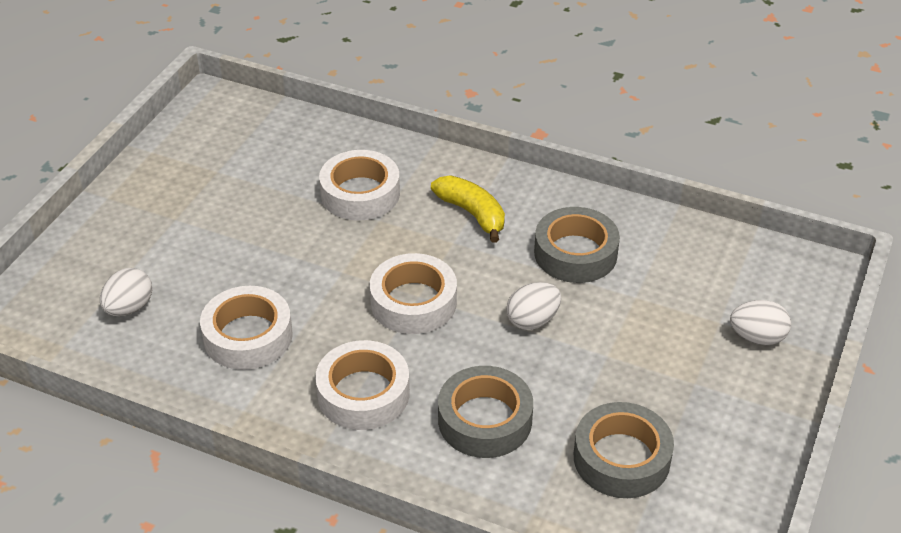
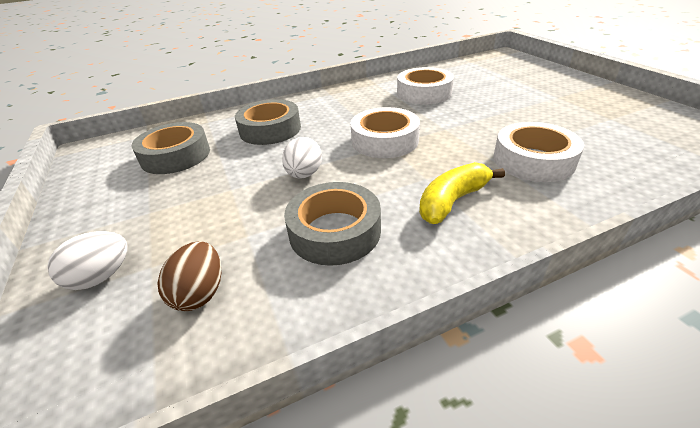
camera: 135 degrees right, 5 degrees down
(129, 308) = (482, 75): white egg -> none
(363, 393) = (341, 107): white tape -> none
(472, 213) = (452, 201): yellow banana -> yellow banana turned 135 degrees clockwise
(697, 276) = (200, 293): none -> brown egg

